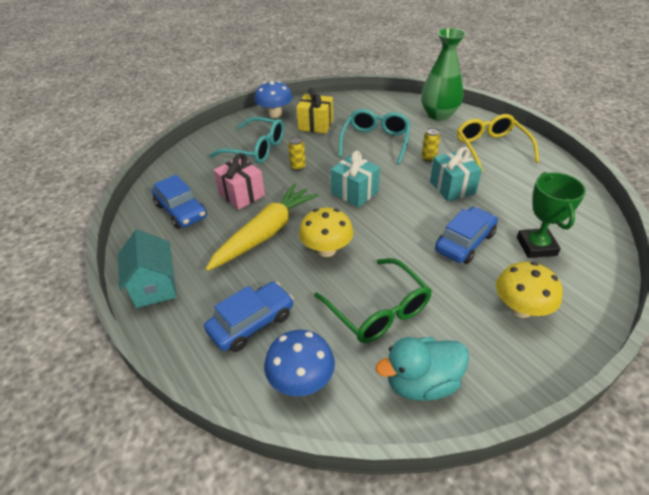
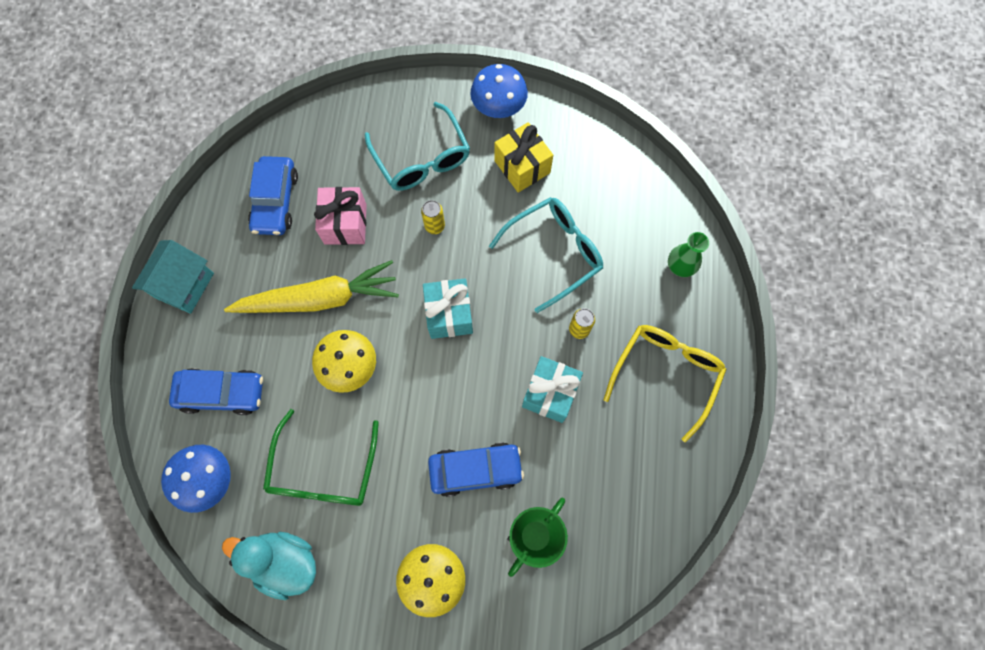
camera: 40 degrees right, 30 degrees up
(439, 114) = (680, 266): green vase -> green vase, size x0.52

